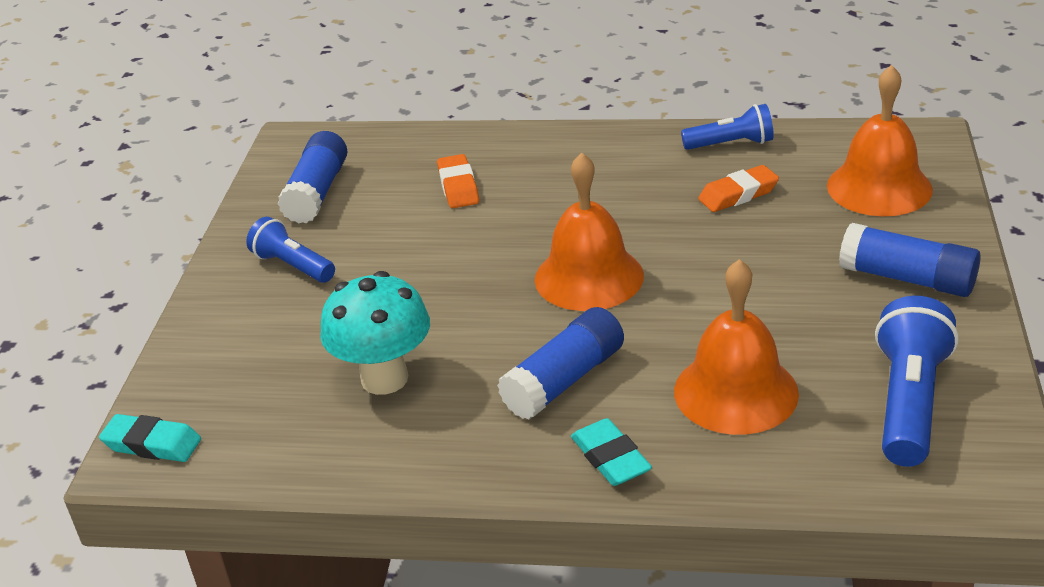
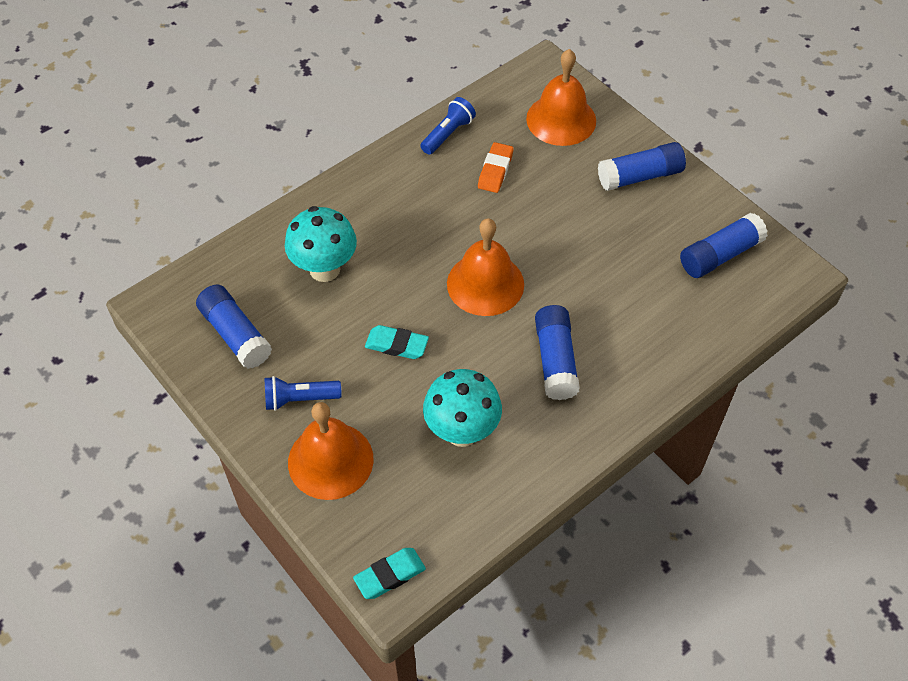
camera: 50 degrees left, 20 degrees up
(458, 187) = (324, 269): orange eraser -> turquoise mushroom
(610, 458) = (633, 389): turquoise eraser -> turquoise eraser (396, 345)
(736, 392) = (642, 305): orange bell -> orange bell (330, 460)
(908, 402) = (720, 255): blue flashlight -> blue glue stick

